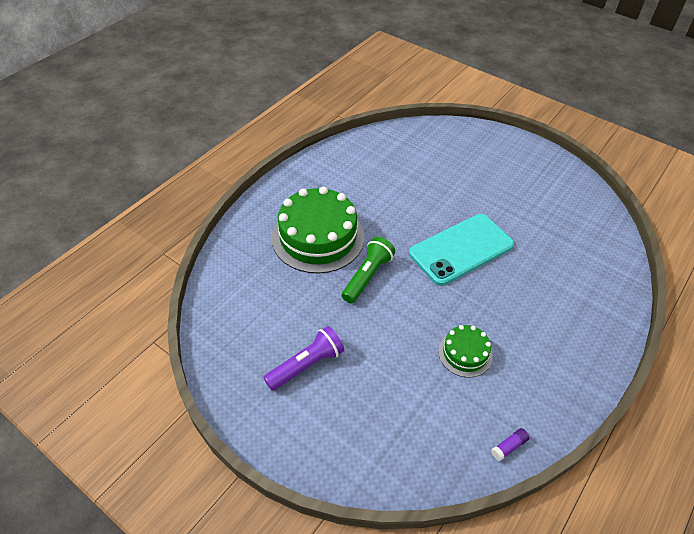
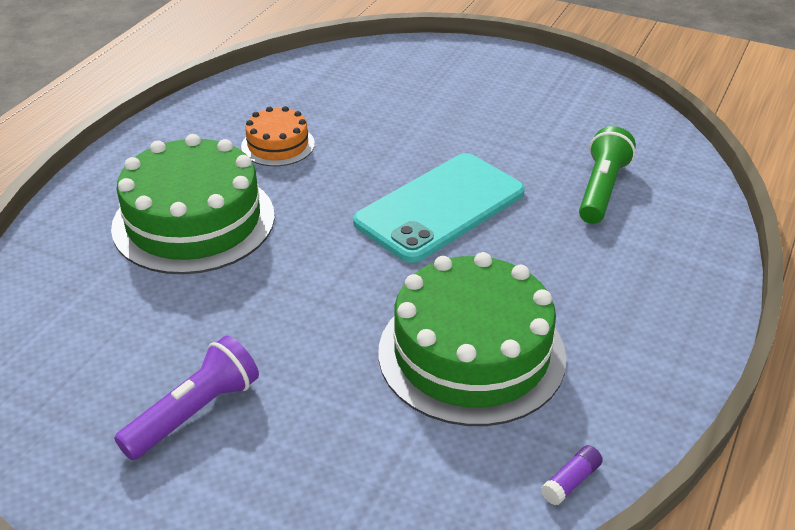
camera: 10 degrees left, 10 degrees down
(367, 276) = (287, 265): green flashlight -> green flashlight (601, 189)
(371, 190) = (278, 145): none -> orange cake
(465, 353) = (471, 354): green cake -> green cake, size x1.99

